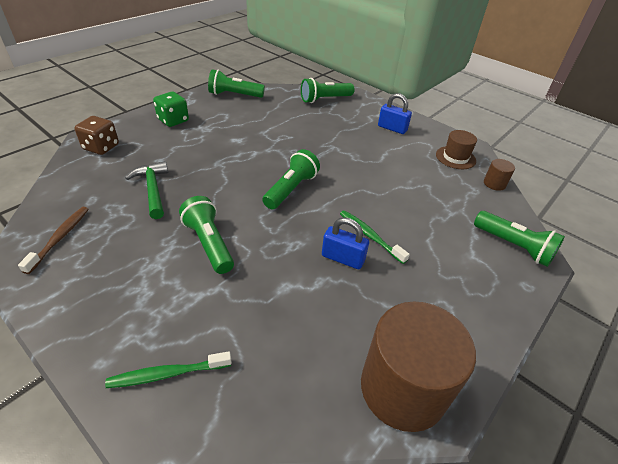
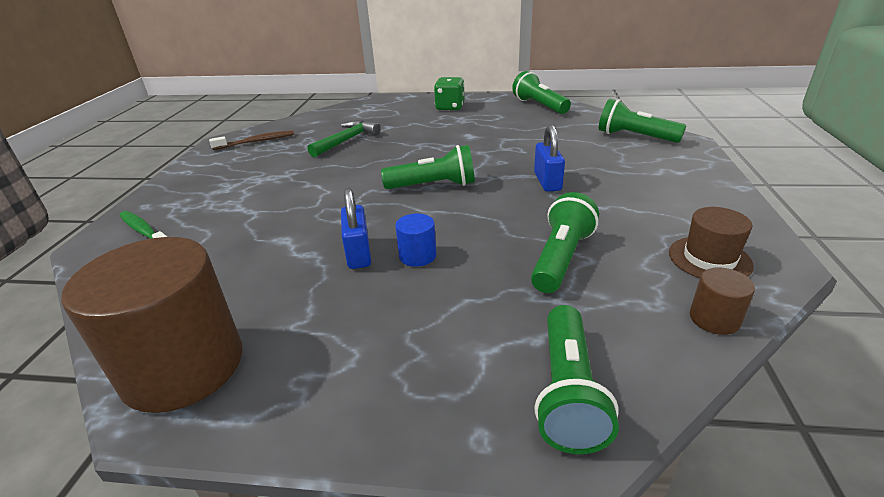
camera: 60 degrees right, 10 degrees down
(101, 147) = (372, 107): brown dice -> none
(209, 243) = (306, 186): green flashlight -> green flashlight (561, 258)
(370, 236) = (417, 256): green toothbrush -> blue cylinder
(392, 128) = (670, 190): blue padlock -> blue padlock (547, 181)

